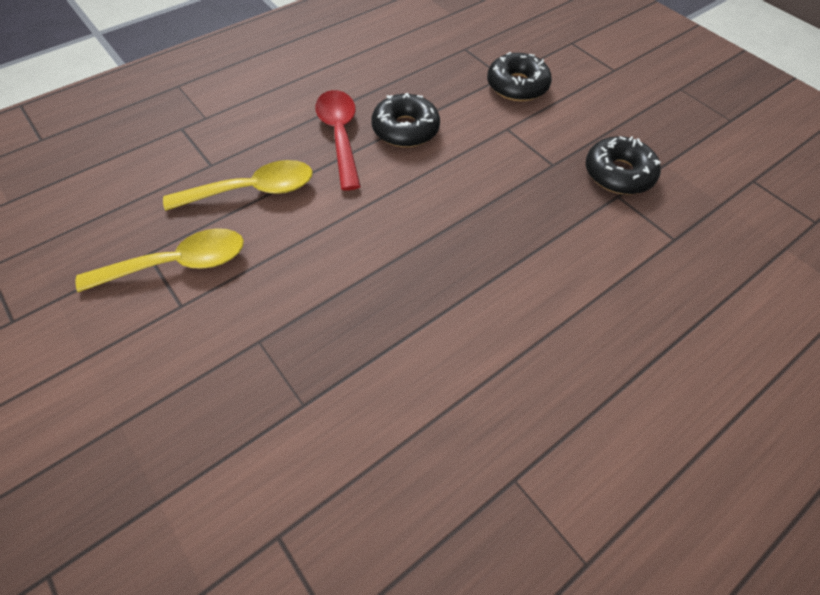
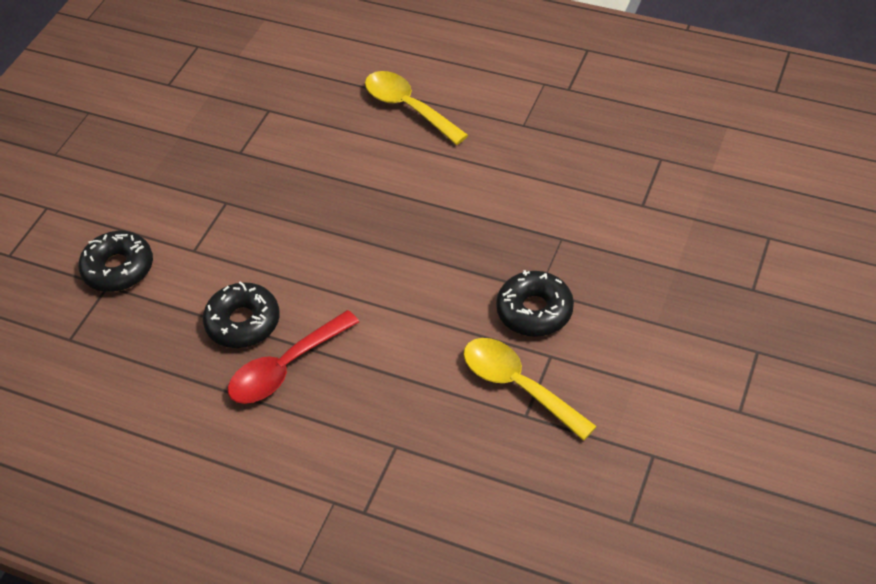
camera: 115 degrees left, 5 degrees down
(252, 190) = (403, 389): yellow spoon -> yellow spoon (408, 107)
(618, 174) = (211, 159): black donut -> black donut (534, 311)

